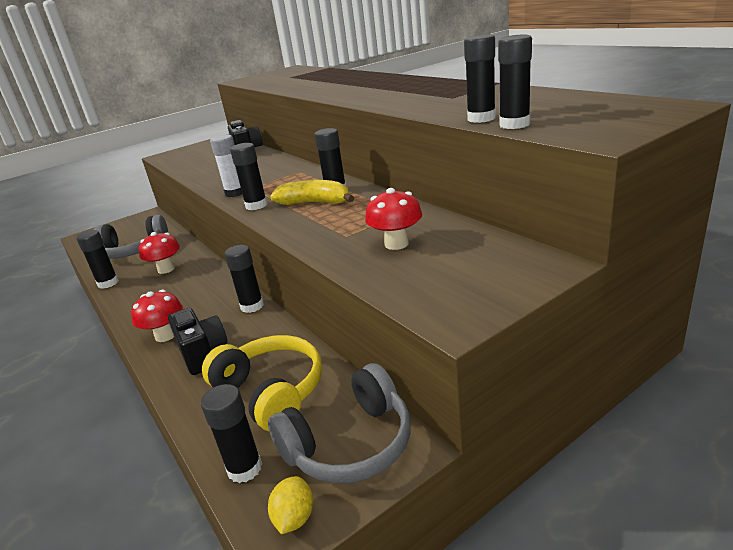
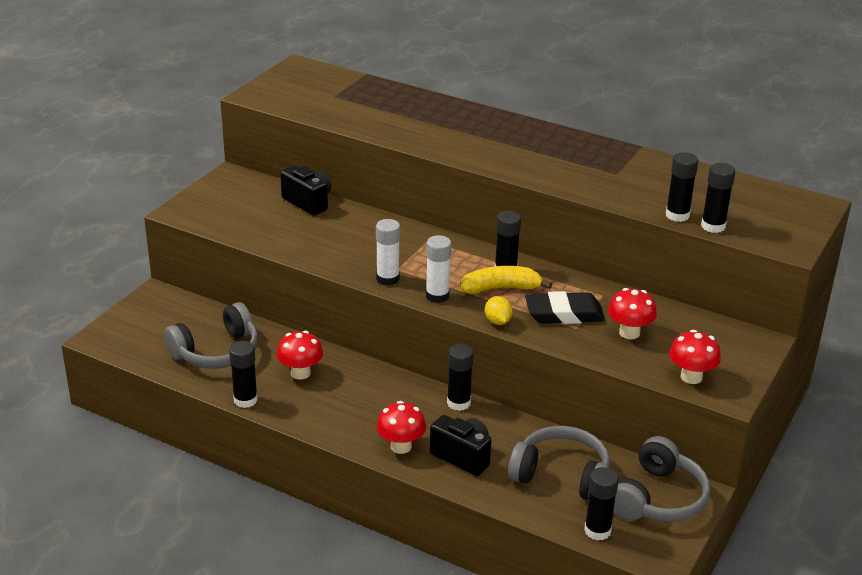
camera: 30 degrees left, 5 degrees up
(256, 205) = (437, 296): black glue stick -> white glue stick
(271, 391) = (561, 475): yellow headphones -> grey headphones
(294, 518) = (661, 549): yellow lemon -> yellow lemon (497, 321)
(348, 224) = (564, 313): none -> black eraser
(424, 293) = (691, 377): none -> red mushroom

